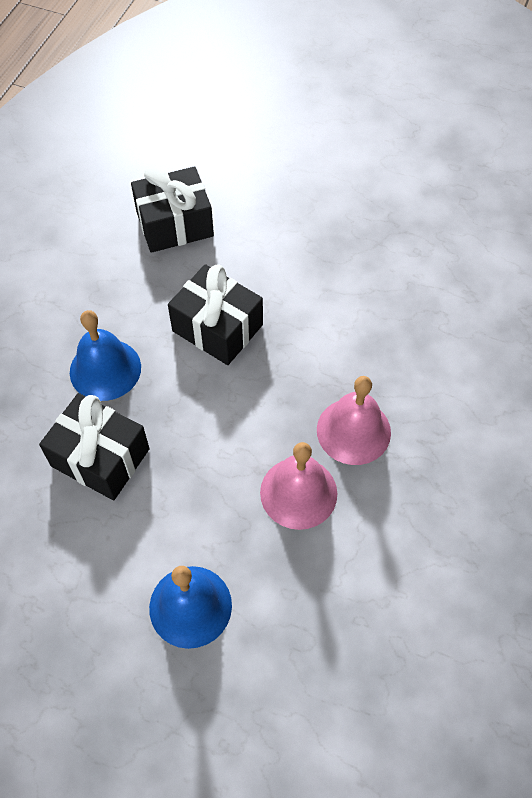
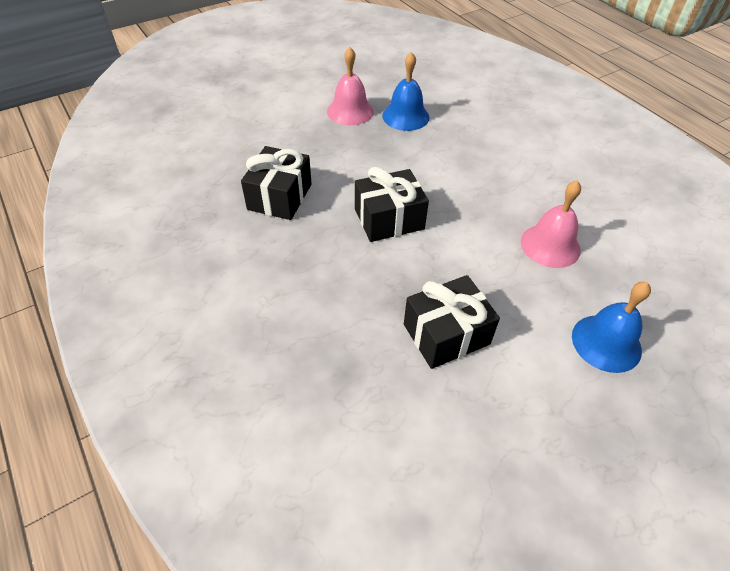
camera: 55 degrees left, 10 degrees down
(105, 369) = (369, 294): blue bell -> blue bell (405, 116)
(353, 431) = (522, 199): pink bell -> pink bell (350, 111)

